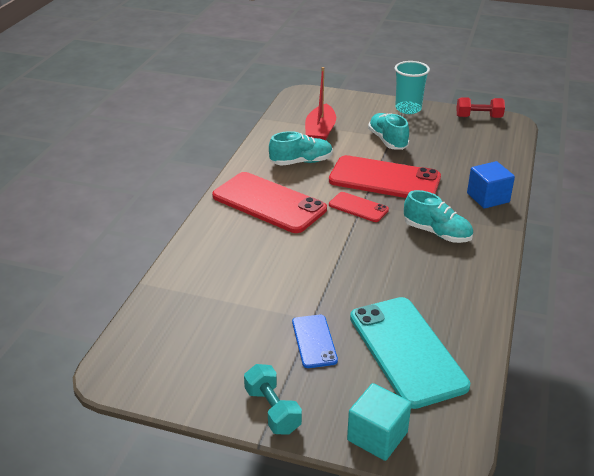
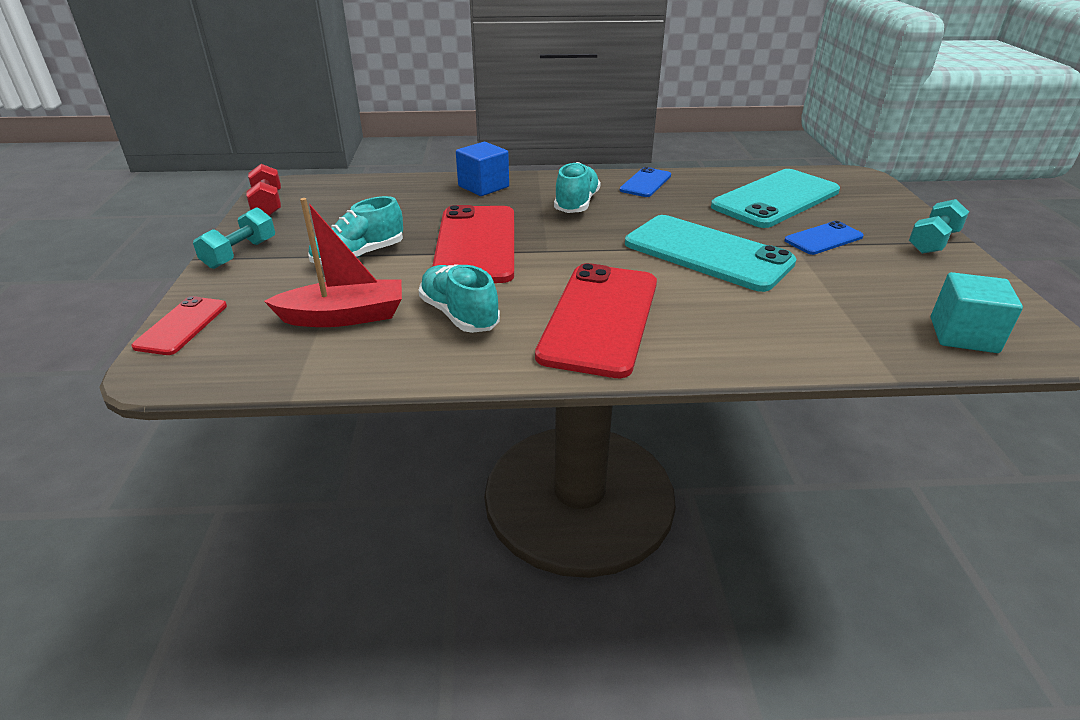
camera: 110 degrees left, 0 degrees up
(323, 269) = (707, 253): none -> turquoise phone
(358, 207) = (559, 251): red phone -> red phone (182, 326)
(377, 436) = (885, 199): turquoise cube -> turquoise cube (963, 335)
(408, 109) = (240, 254): turquoise cup -> turquoise dumbbell
(472, 282) = (645, 183): none -> blue phone

